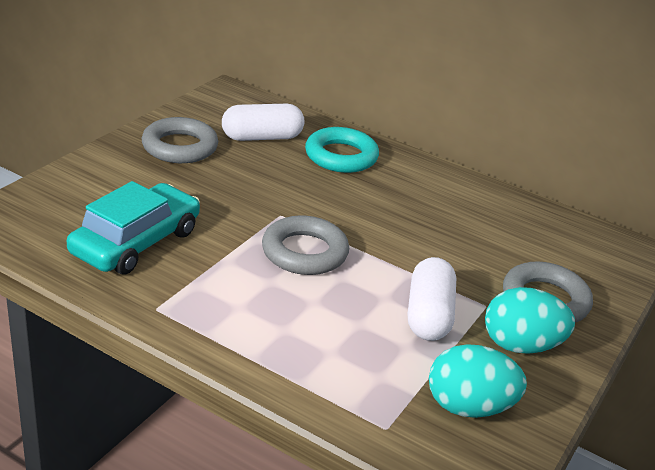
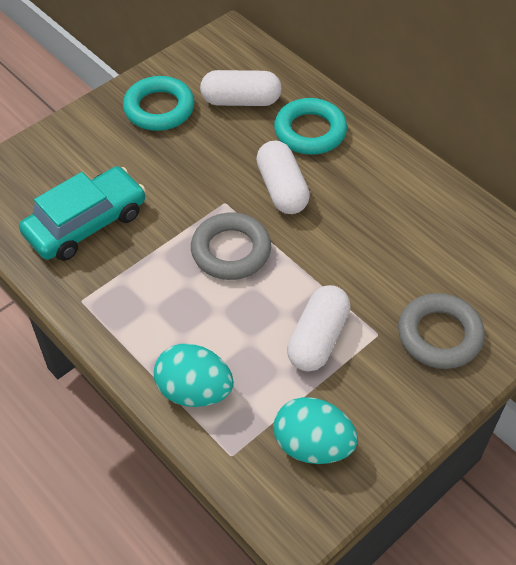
camera: 20 degrees right, 20 degrees up
(180, 147) = (159, 108): grey ring -> turquoise ring
(334, 200) = (282, 189): none -> white capsule
(521, 346) = (391, 385): turquoise egg -> turquoise egg (194, 391)

